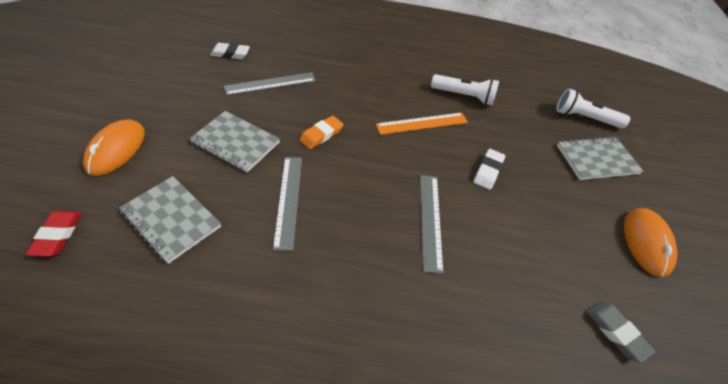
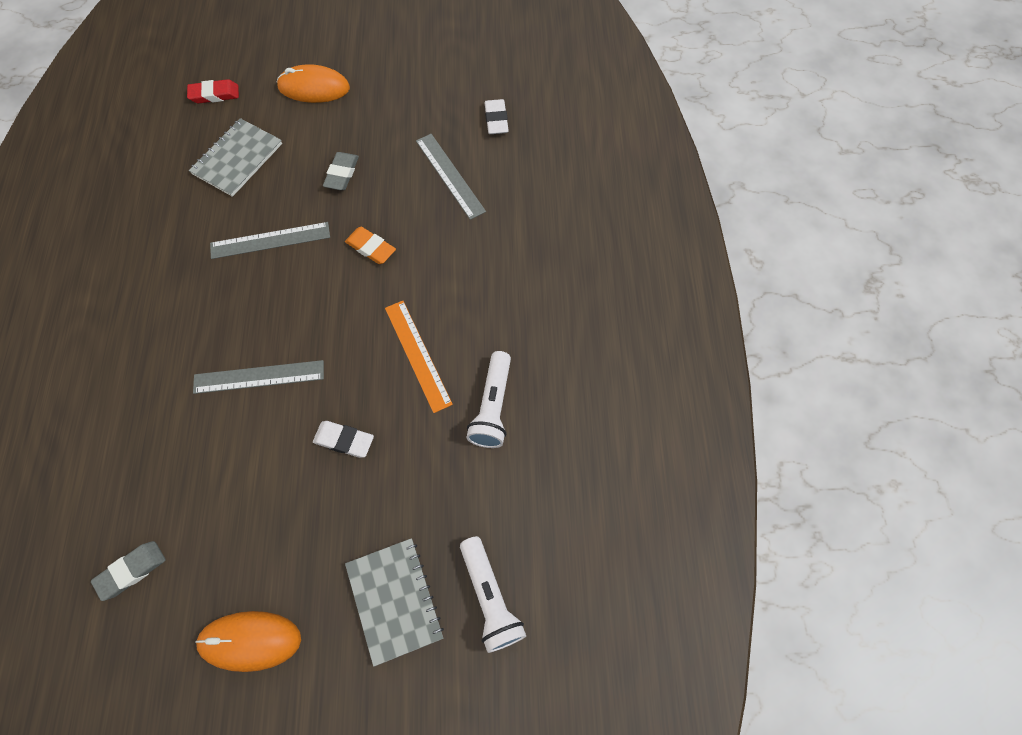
camera: 85 degrees right, 15 degrees up
(236, 142) = (342, 174): grey notebook -> grey eraser
(584, 118) = (490, 598): white flashlight -> white flashlight turned 150 degrees clockwise

